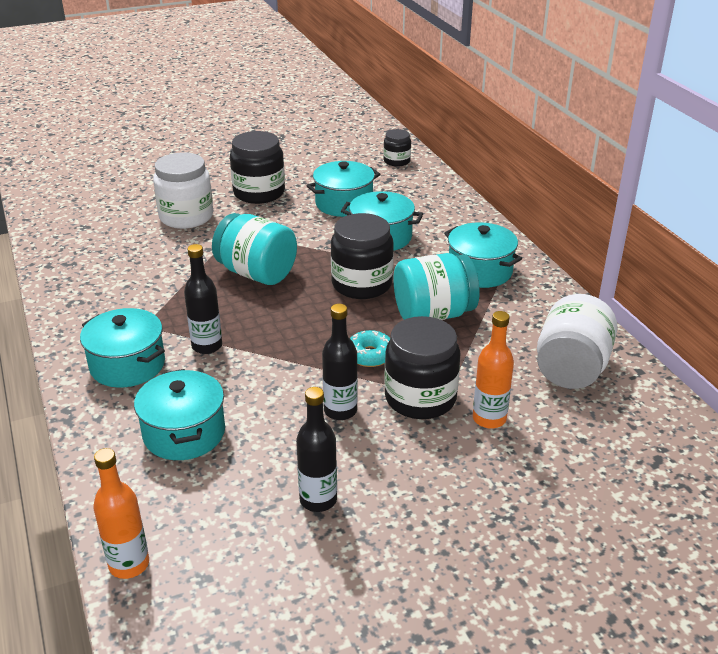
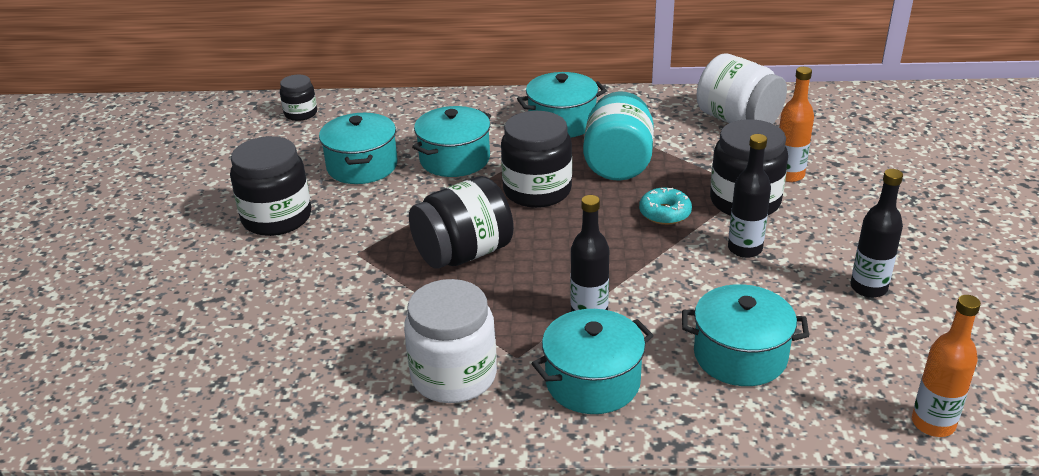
camera: 65 degrees left, 0 degrees up
(186, 217) = (281, 284): white jar -> white jar (454, 376)
(256, 273) = (463, 253): turquoise jar -> black jar

